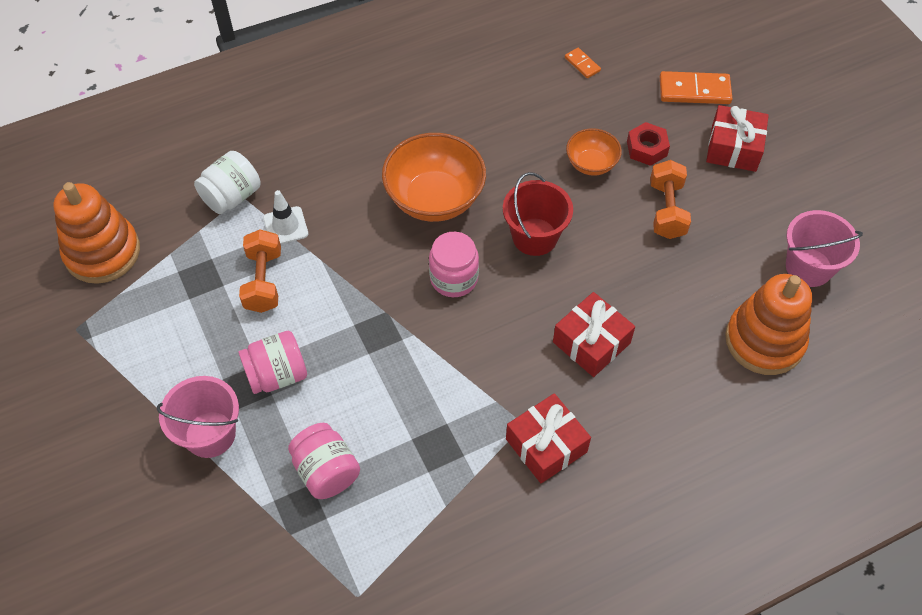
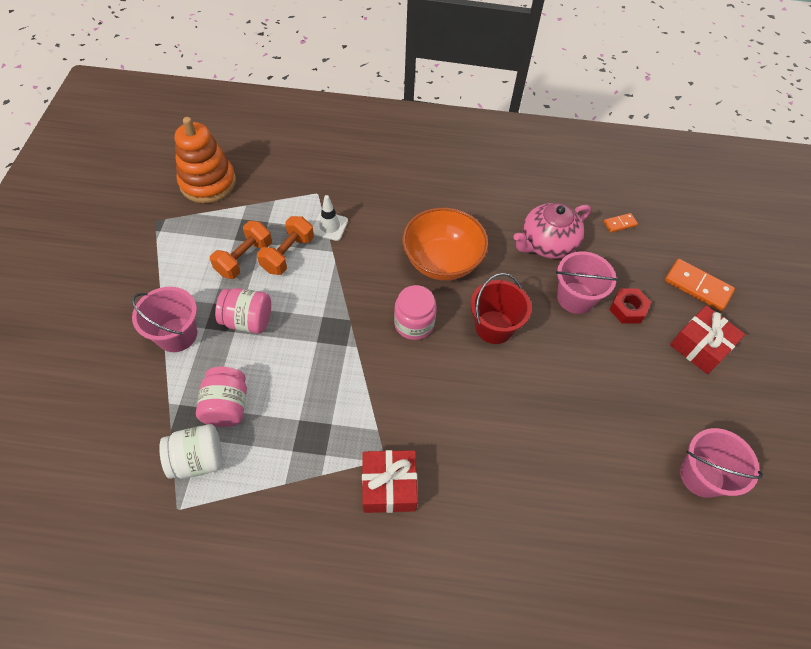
camera: 30 degrees right, 0 degrees up
(232, 196) = (311, 189): white jar -> white jar (198, 459)
(526, 123) = (547, 244): none -> pink teapot
(582, 64) = (620, 224): orange domino -> orange domino turned 75 degrees clockwise
(591, 164) = (575, 298): orange bowl -> pink bucket
(591, 342) = (479, 429): red gift -> none
(667, 210) = (611, 364): orange dumbbell -> orange dumbbell (244, 259)
(764, 341) = (621, 513): orange stacking toy -> none

